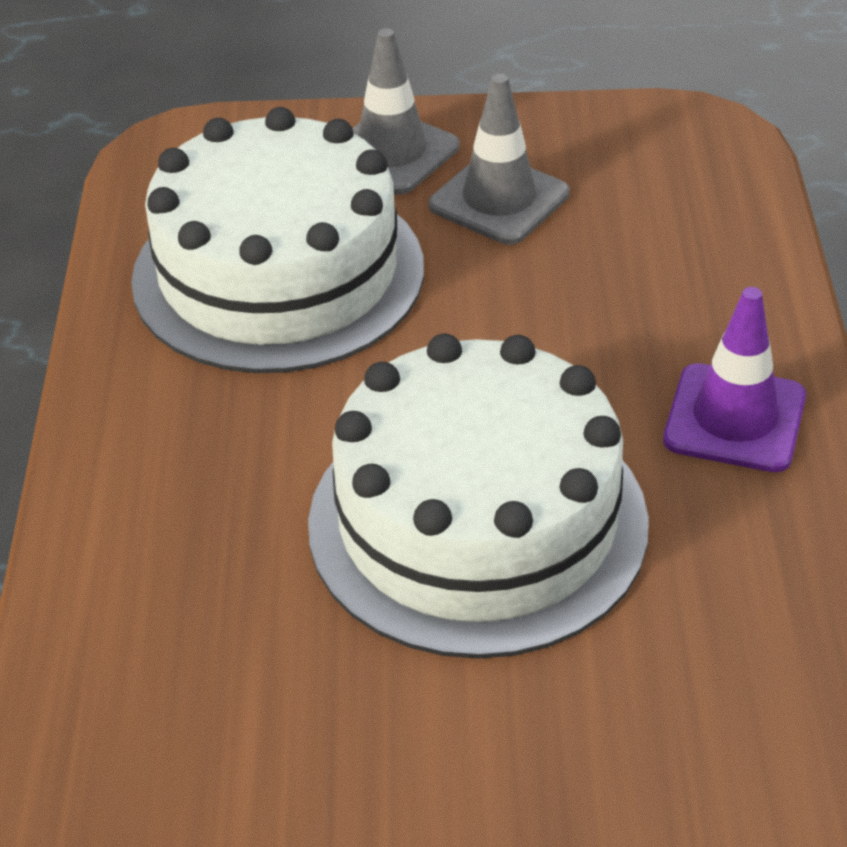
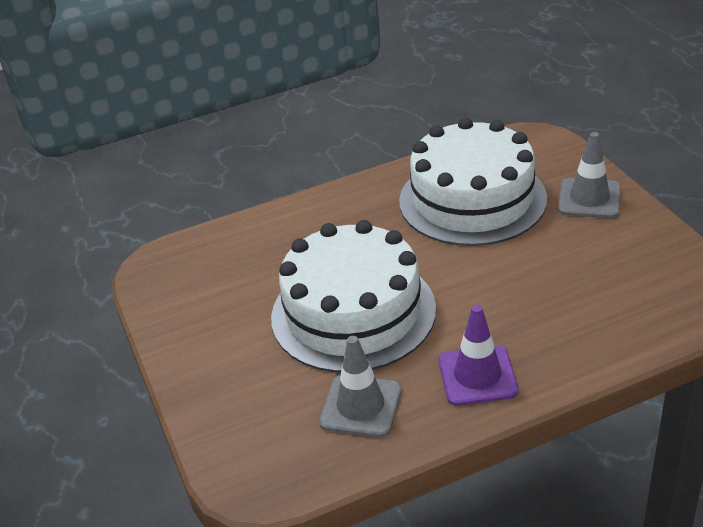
camera: 70 degrees right, 5 degrees down
(499, 200) = (583, 244): grey traffic cone -> grey traffic cone (360, 406)

